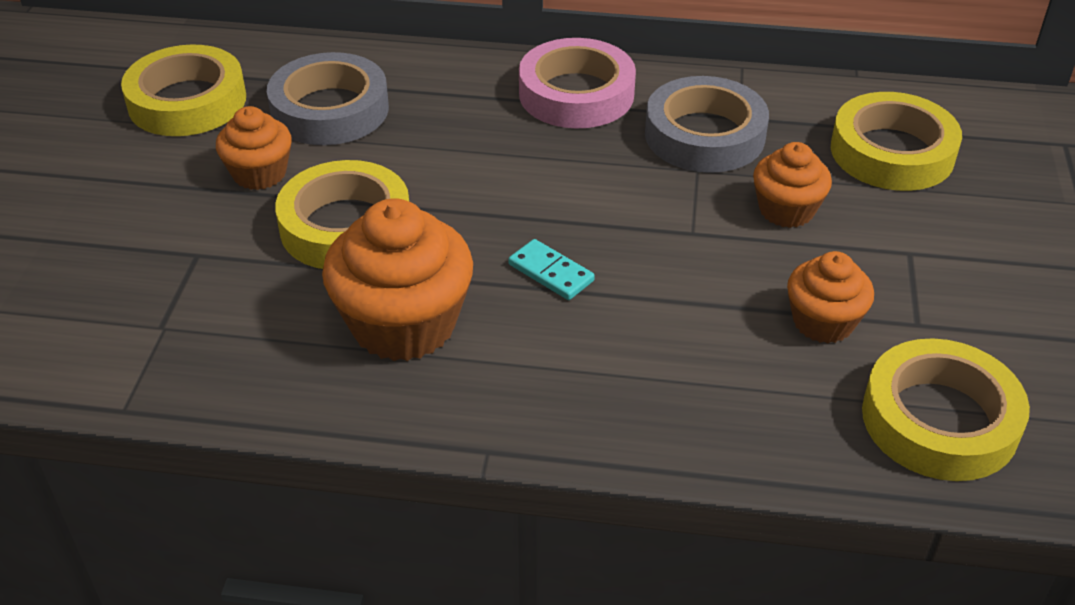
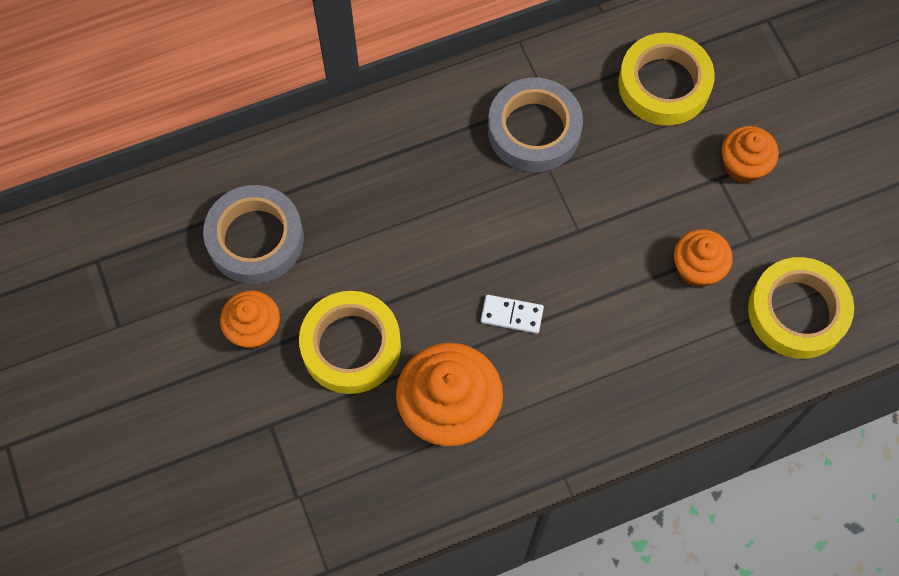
camera: 30 degrees left, 25 degrees up
(187, 101) = (141, 285): yellow tape -> none
(551, 273) = (511, 315): turquoise domino -> white domino
(576, 94) = (421, 131): pink tape -> none
(786, 210) = (625, 178): orange cupcake -> orange cupcake (743, 165)

